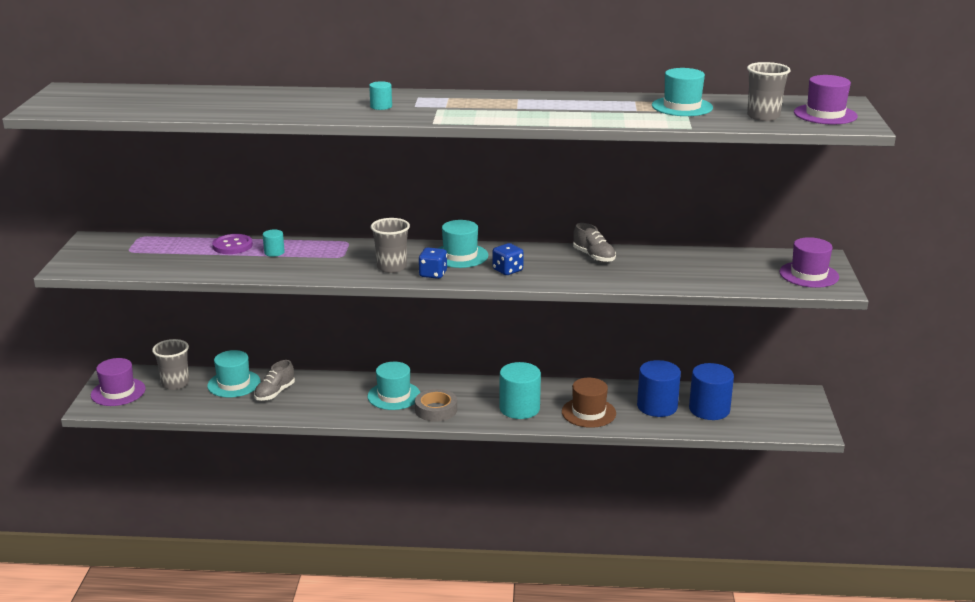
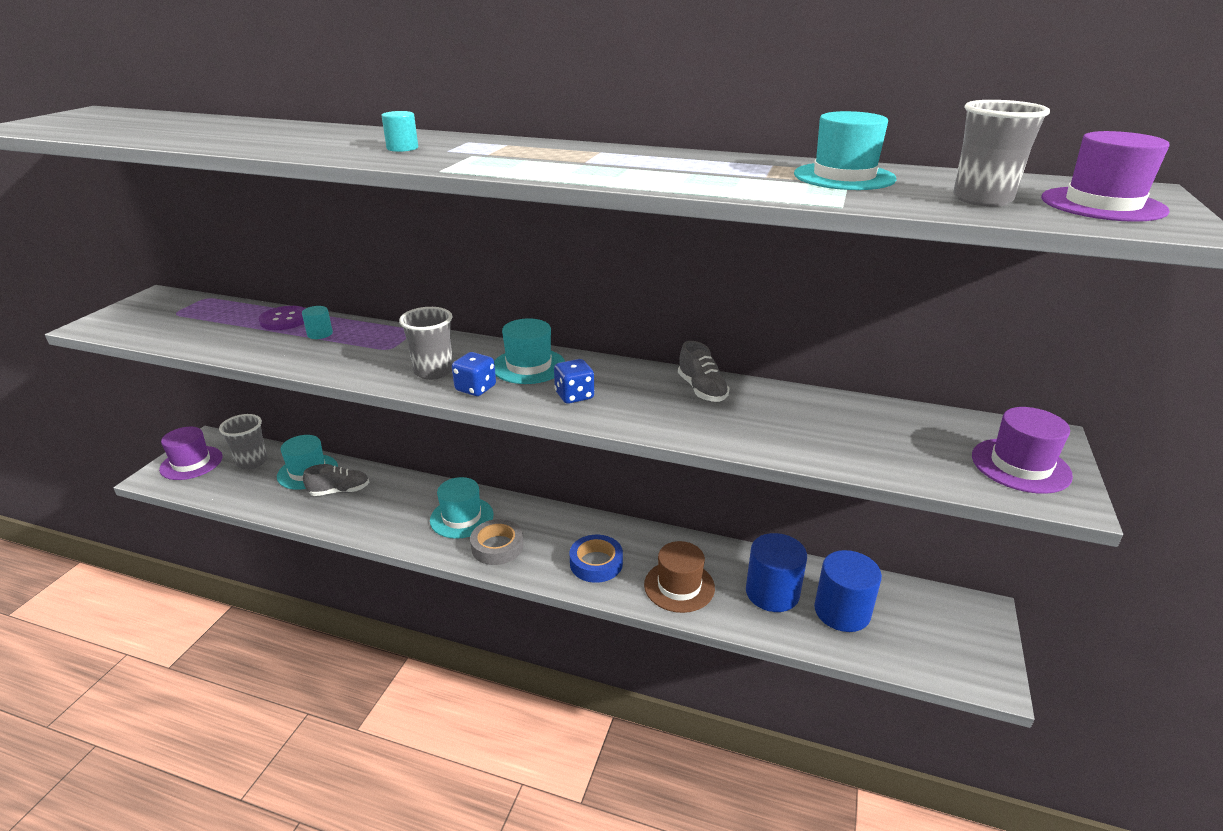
camera: 15 degrees right, 5 degrees up
(275, 393) = (339, 491): grey shoe -> grey shoe turned 150 degrees counterclockwise
(519, 408) = (596, 563): turquoise cylinder -> blue tape

